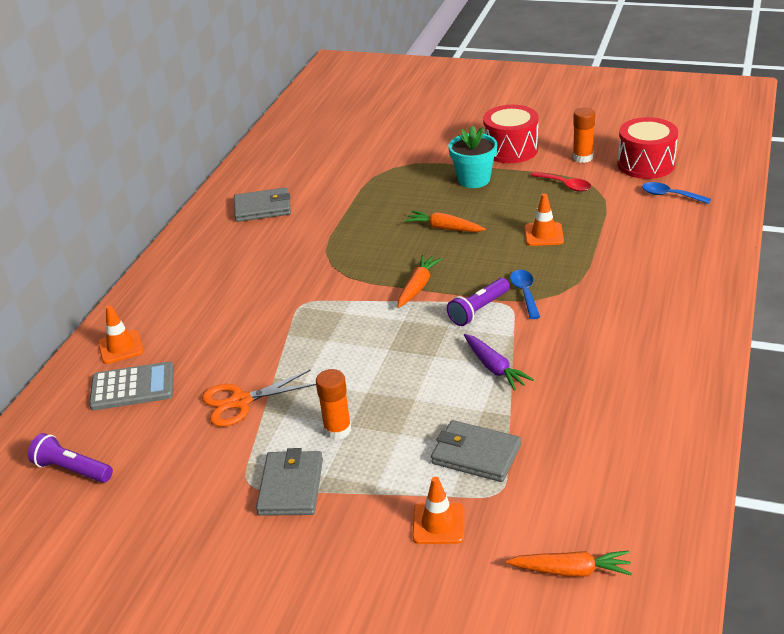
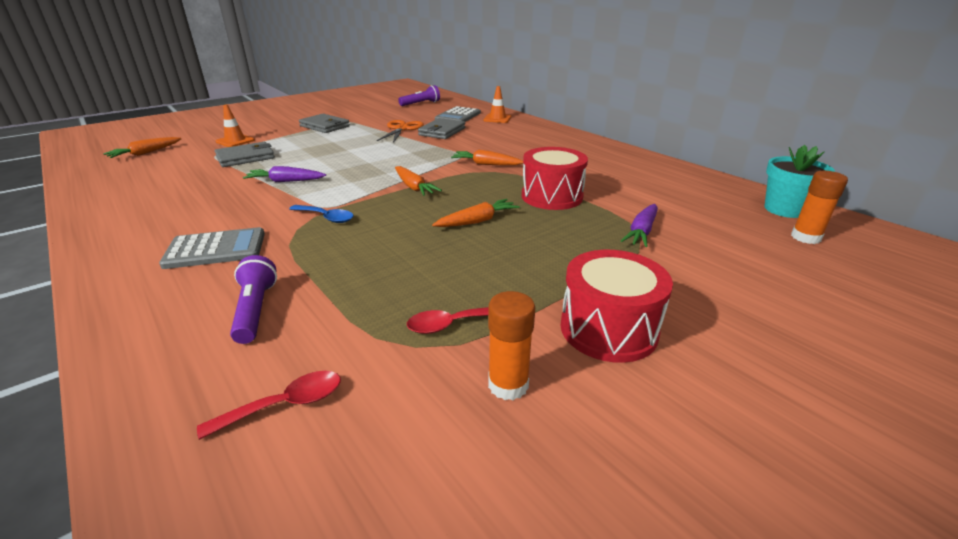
camera: 120 degrees right, 5 degrees down
(263, 208) = (619, 170): grey wallet -> grey wallet (442, 131)
(316, 277) = (486, 164): none -> orange carrot
(337, 430) = (336, 139): orange glue stick -> orange glue stick (805, 237)
(385, 168) = (641, 232): none -> purple carrot
(474, 180) = (553, 269): turquoise flower pot -> turquoise flower pot (784, 209)
(479, 310) = (346, 196): purple flashlight -> purple flashlight (255, 310)
(543, 234) = (383, 261): orange traffic cone -> none
(628, 307) = (216, 249): none -> grey calculator
(646, 164) = (396, 447): red drum -> red drum (552, 196)
(670, 195) = (285, 405): blue spoon -> red spoon

